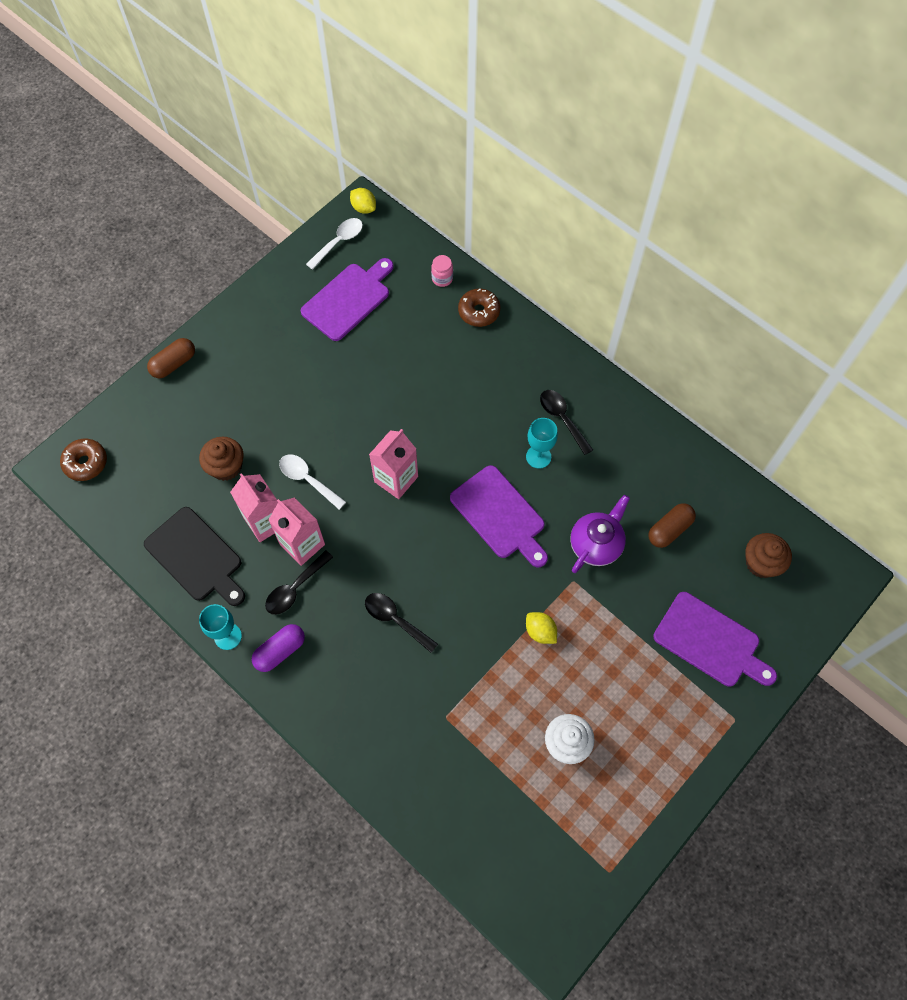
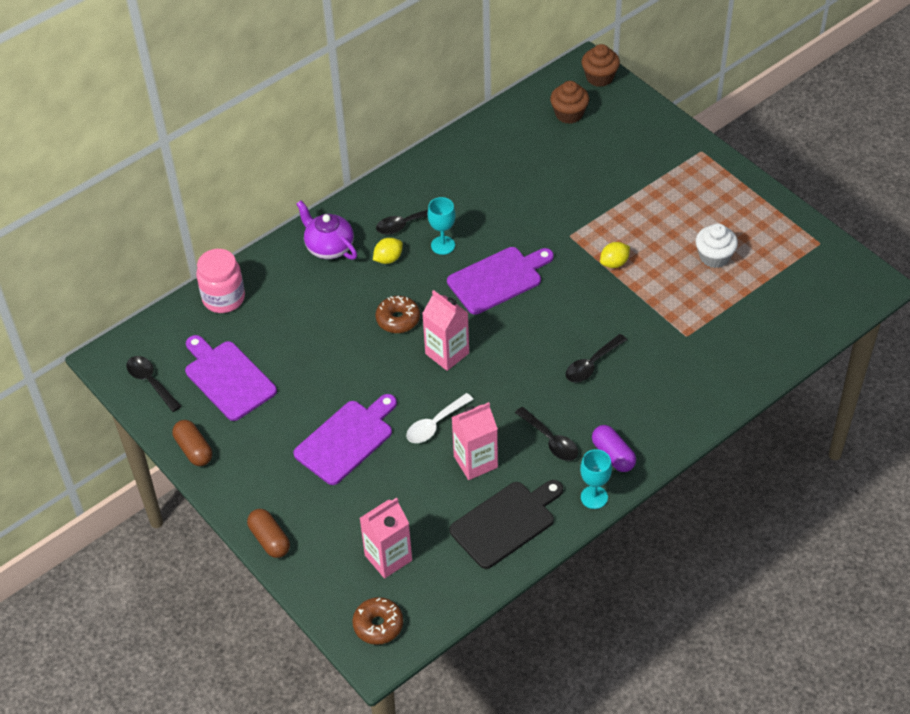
camera: 80 degrees left, 15 degrees down
(226, 467) = (407, 494): brown cupcake -> brown cupcake (599, 77)
(302, 544) = (505, 432): pink carton -> pink carton (388, 558)
(339, 242) = (151, 382): white spoon -> black spoon
(363, 208) = (112, 357): yellow lemon -> yellow lemon (388, 259)
(442, 278) = (223, 298): pink jar -> pink jar, size x1.93
(479, 312) = (272, 273): brown donut -> brown donut (398, 319)
(596, 544) = (537, 216): purple teapot -> purple teapot (329, 247)
(669, 529) = (530, 166): brown capsule -> brown capsule (194, 449)
(710, 641) = (634, 155): purple cutting board -> purple cutting board (346, 440)

